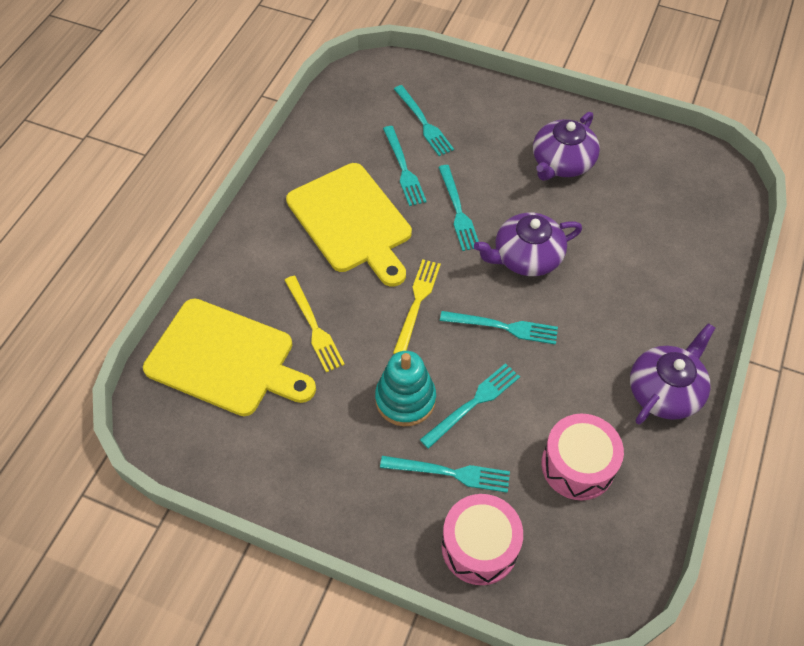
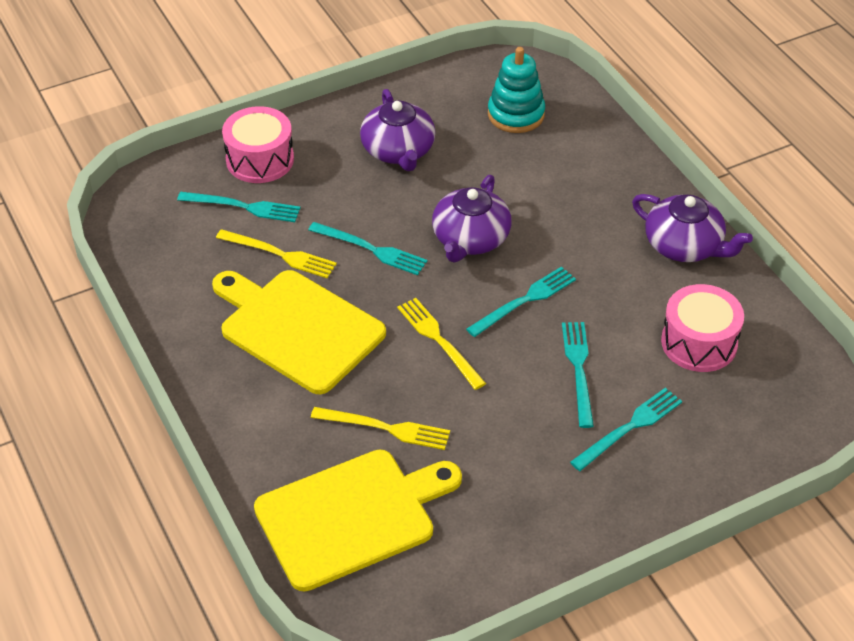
camera: 50 degrees left, 10 degrees down
(351, 221) = (297, 328): yellow cutting board -> yellow cutting board turned 150 degrees counterclockwise
(403, 168) = (279, 254): turquoise fork -> yellow fork
(405, 399) = (529, 411): turquoise stacking toy -> turquoise stacking toy (516, 114)
(479, 546) = (713, 452): pink drum -> pink drum (260, 159)
(665, 391) = (684, 245): purple teapot -> purple teapot turned 135 degrees clockwise

